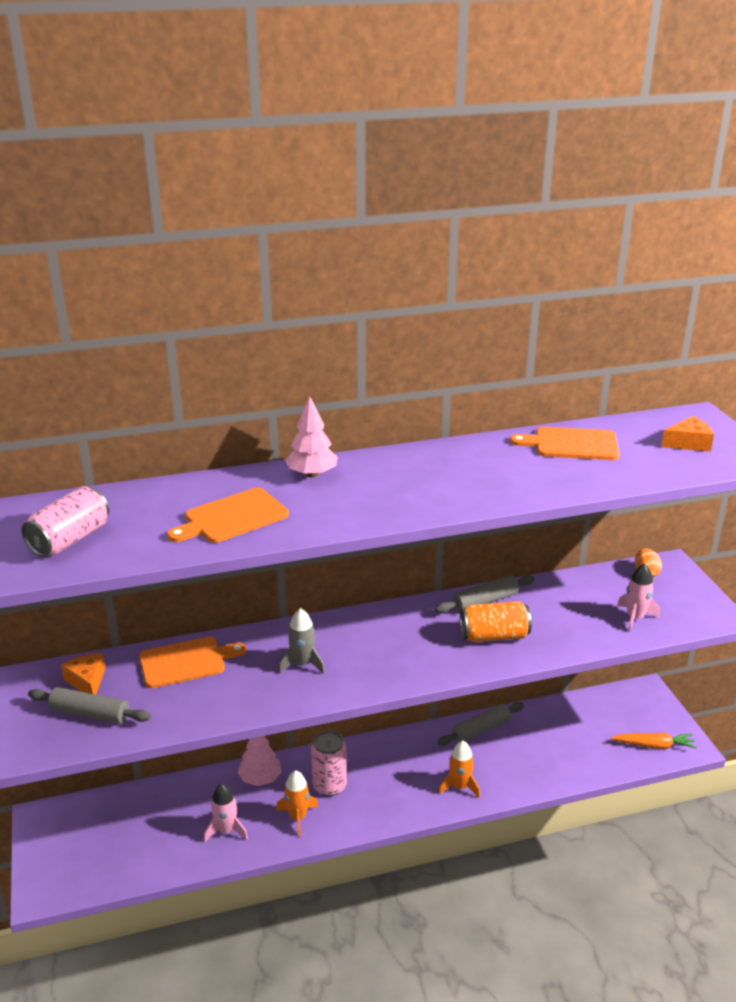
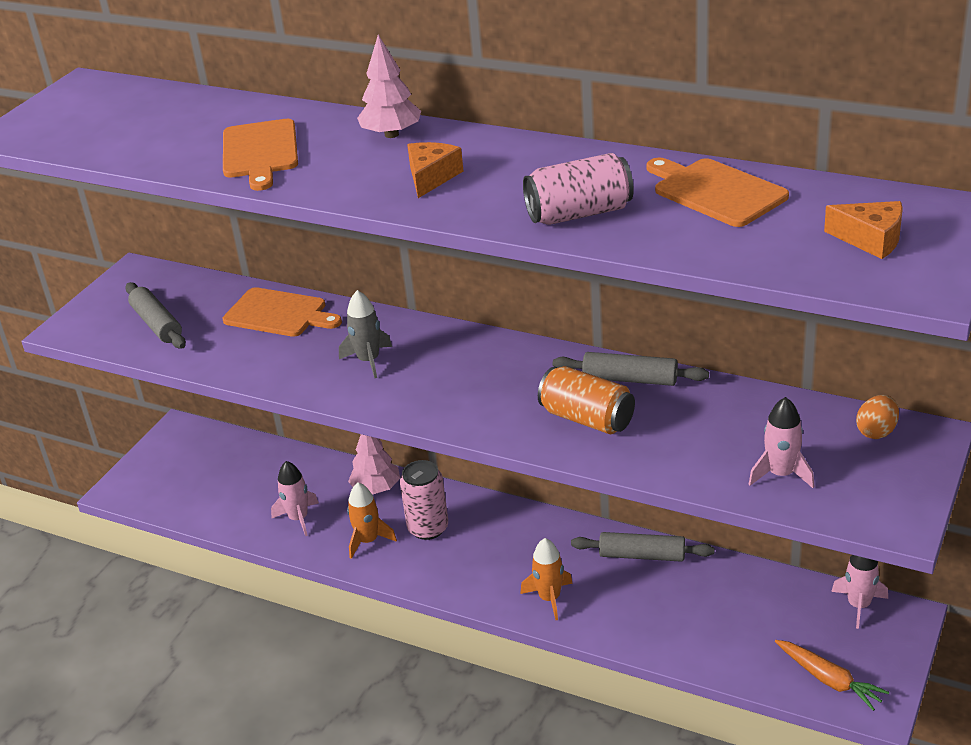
camera: 45 degrees right, 5 degrees up
(70, 539) = (118, 127): pink can -> pink can (579, 213)
(87, 681) = (188, 296): orange cheese -> orange cheese (431, 177)
(232, 517) = (260, 152): orange cutting board -> orange cutting board turned 105 degrees counterclockwise
(620, 696) = (858, 605): none -> pink rocket

